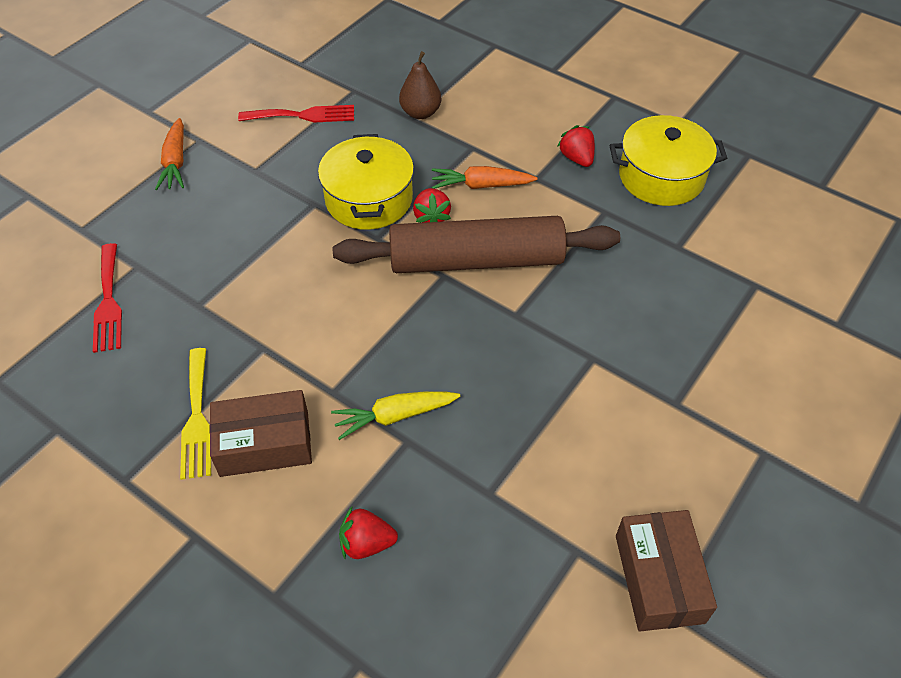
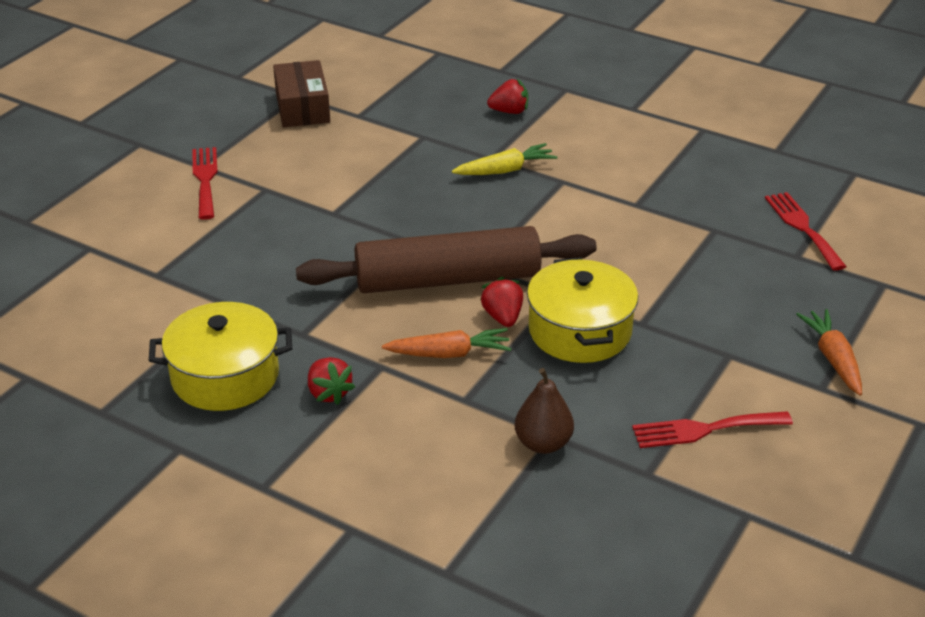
camera: 175 degrees right, 15 degrees down
(197, 418) = (668, 161): yellow fork -> none
(264, 443) = (606, 151): brown box -> none
(751, 426) = (205, 179): none -> red fork

